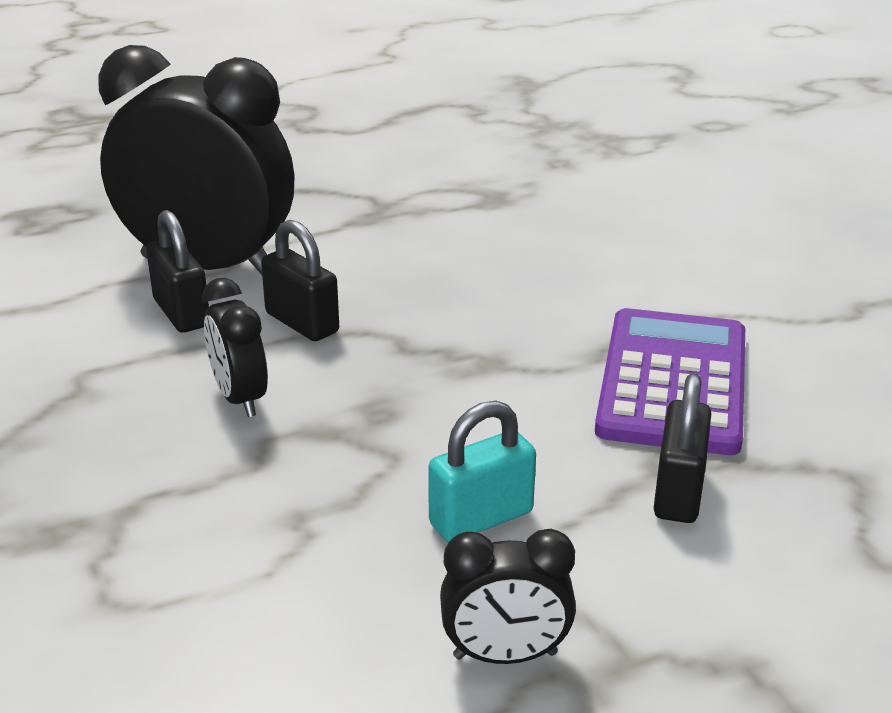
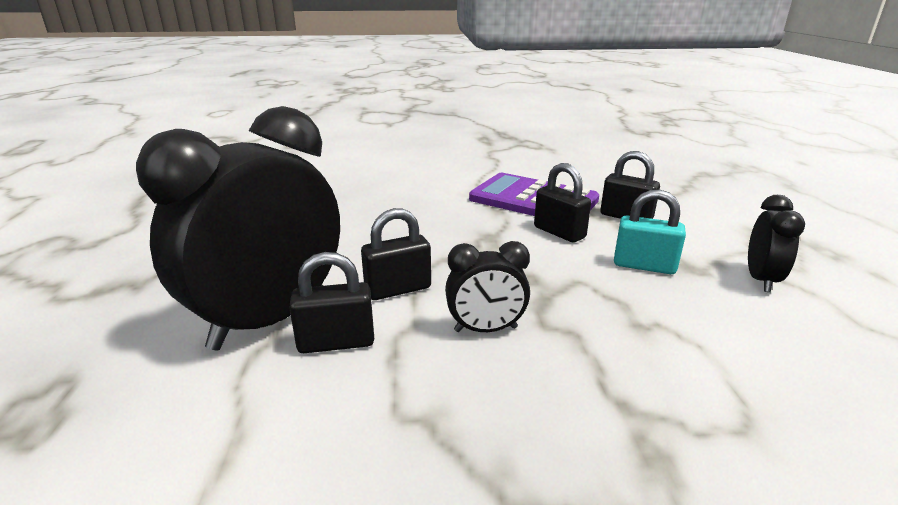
camera: 70 degrees left, 5 degrees down
(481, 518) = (644, 266): turquoise padlock -> turquoise padlock turned 60 degrees counterclockwise
(551, 423) = (559, 232): none -> black padlock

